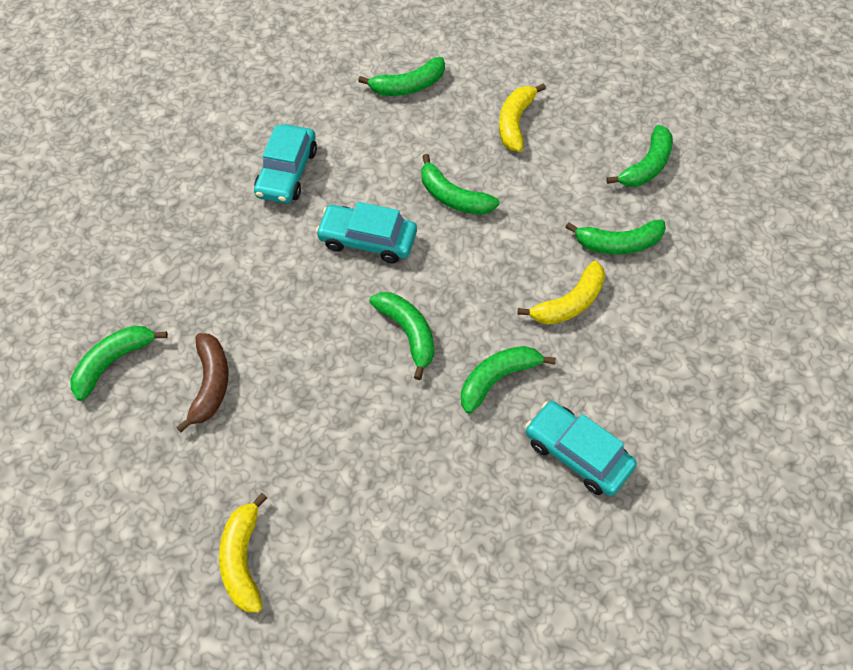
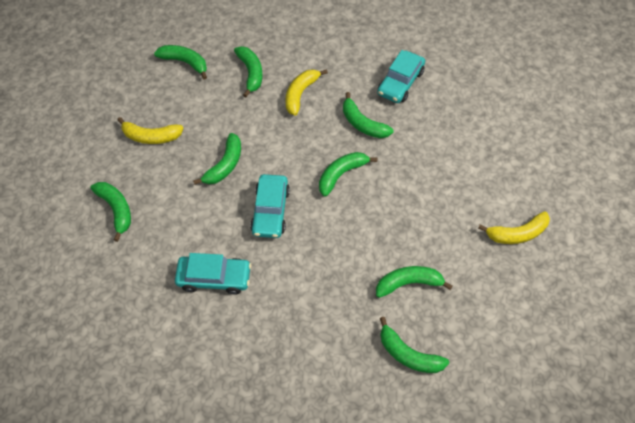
camera: 100 degrees left, 0 degrees up
(210, 384) = (408, 283): brown banana -> green banana
(569, 303) = (300, 94): yellow banana -> yellow banana turned 105 degrees counterclockwise

